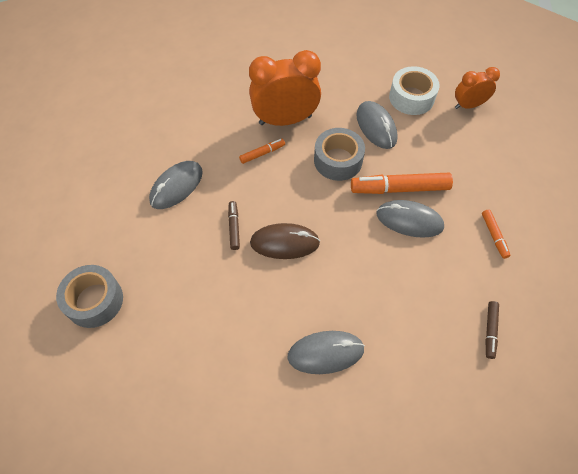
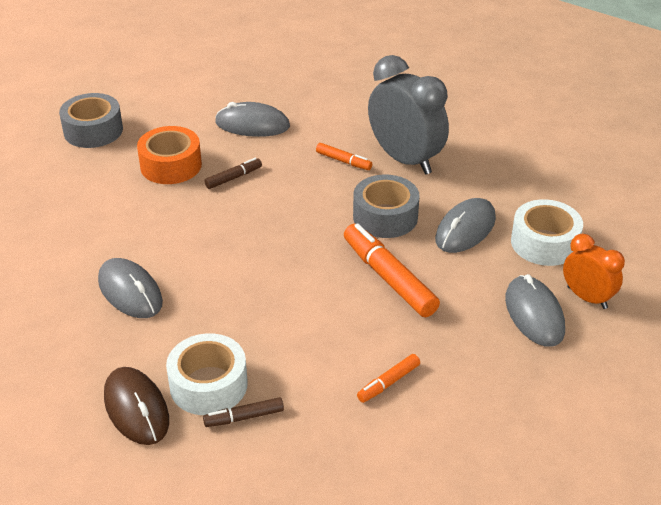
camera: 60 degrees right, 20 degrees down
(188, 262) = (171, 165): none -> orange tape
(284, 243) = (241, 217): brown mouse -> brown mouse (136, 409)
(285, 120) = (405, 159): orange clock -> grey clock
(409, 220) = (349, 300): grey mouse -> grey mouse (534, 314)
(450, 340) = (208, 385): none -> white tape

